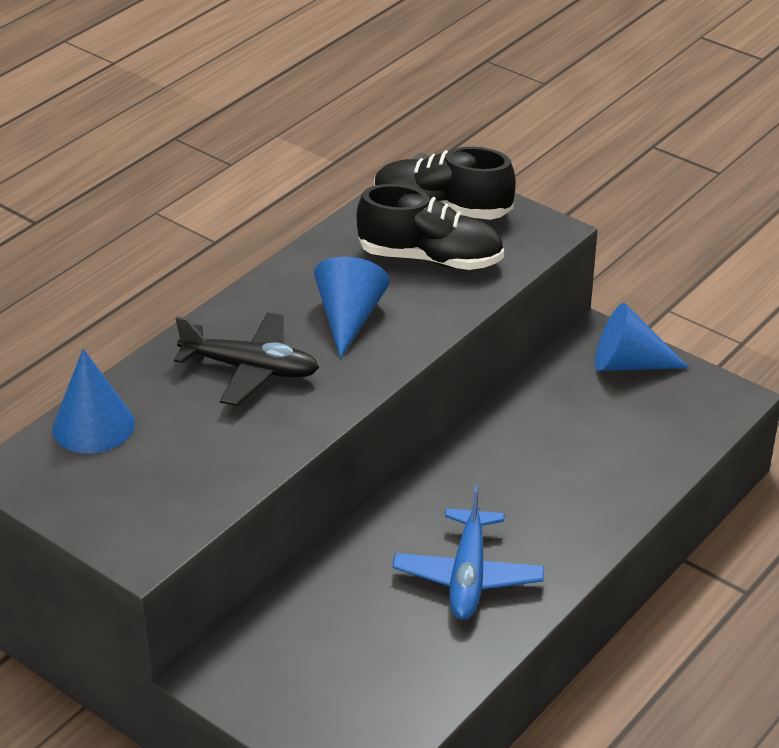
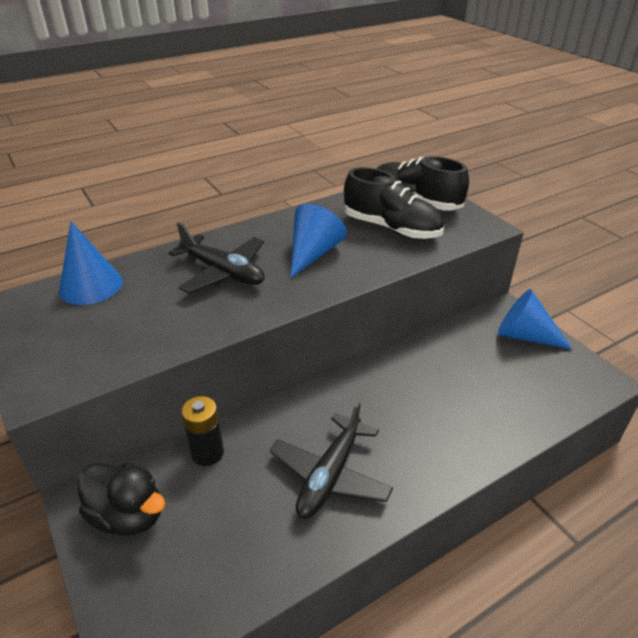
camera: 20 degrees right, 0 degrees up
(268, 672) = (128, 515): none -> black duck
(316, 591) = (207, 453): none -> black battery
(468, 576) = (330, 475): blue plane -> black plane

